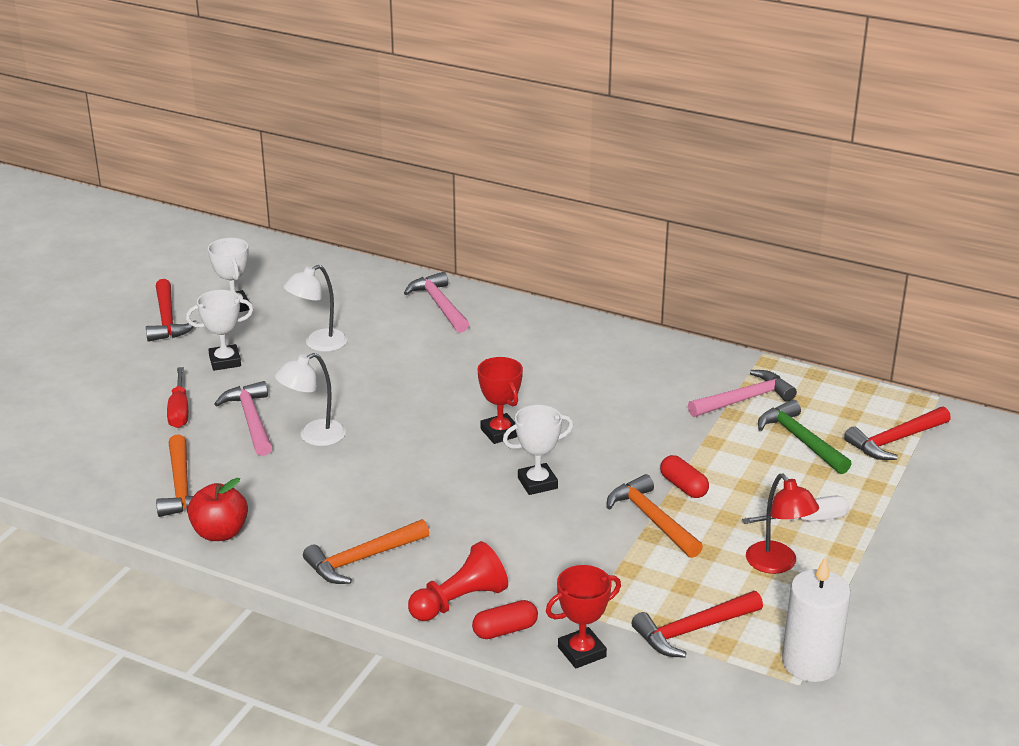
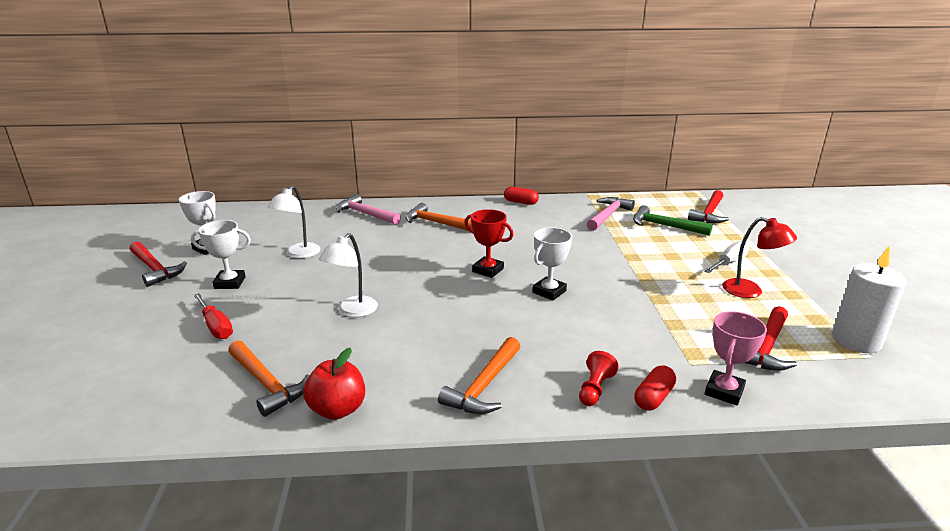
camera: 30 degrees left, 5 degrees down
(225, 361) = (230, 283): white trophy -> white trophy turned 45 degrees clockwise
(251, 420) = (288, 315): pink hammer -> none
(459, 601) = (595, 389): red pawn -> red pawn, size x0.65
(581, 652) = (724, 391): red trophy -> pink trophy
(651, 519) = (646, 290): orange hammer -> orange hammer (436, 223)
(683, 486) = (638, 266): red capsule -> red capsule (520, 202)

